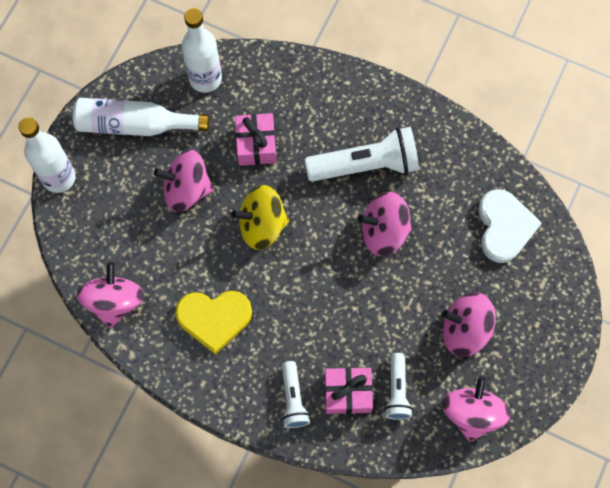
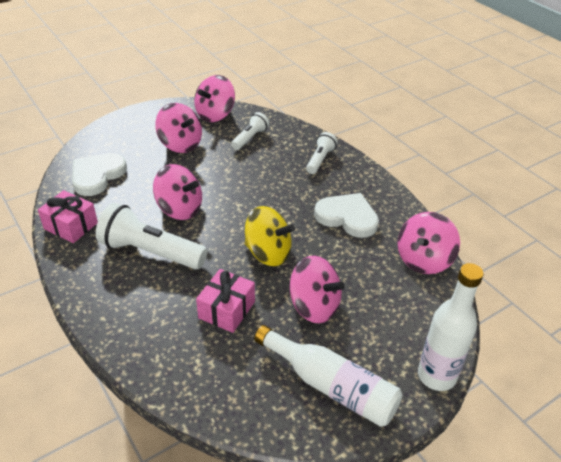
camera: 150 degrees left, 30 degrees down
(205, 78) = (229, 392): white bottle -> none
(214, 318) = (347, 217): yellow heart -> white heart
(347, 393) = (282, 149): pink gift -> pink gift (71, 226)

